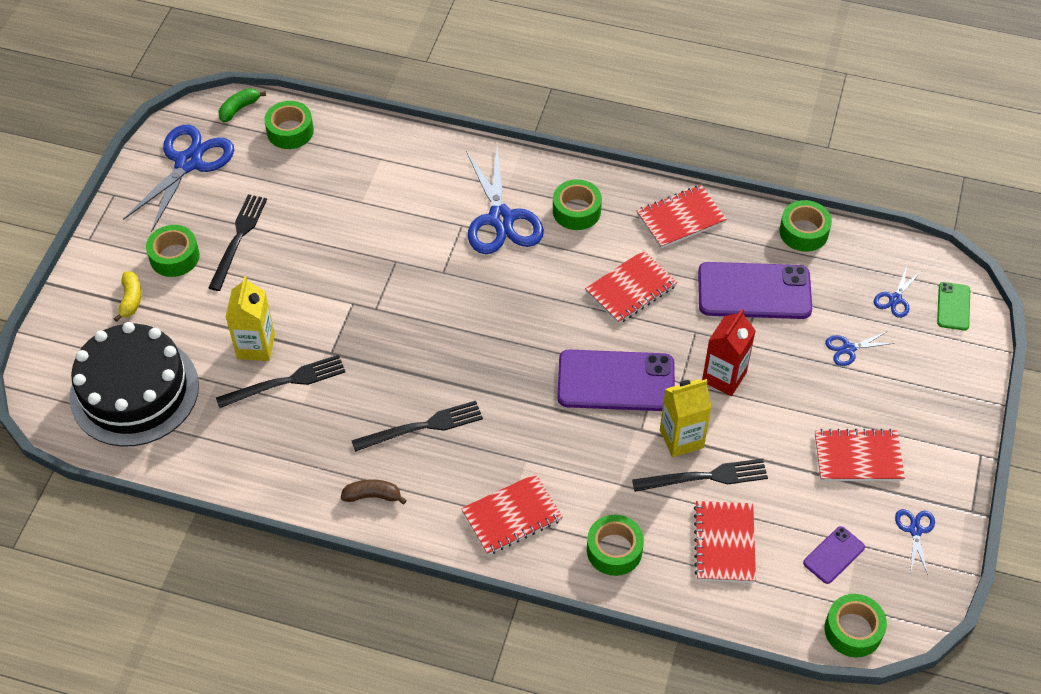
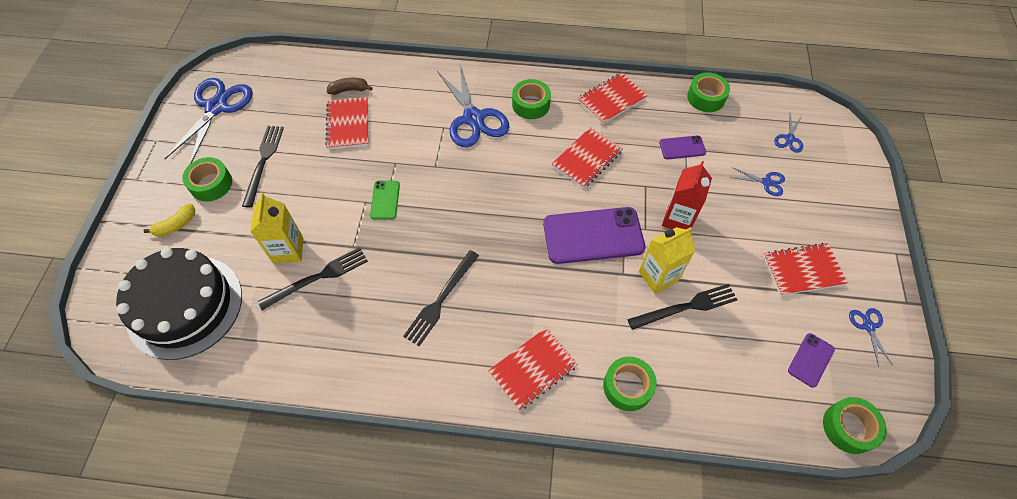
camera: 10 degrees left, 5 degrees up
(131, 299) = (176, 225): yellow banana -> yellow banana turned 60 degrees clockwise
(239, 109) = (253, 61): green banana -> none
(290, 131) = (296, 73): green tape -> none
(372, 496) = (408, 370): brown banana -> brown banana (349, 90)
(422, 427) = (441, 300): black fork -> black fork turned 150 degrees clockwise
(724, 543) = (718, 364): red notebook -> red notebook (348, 124)
(754, 291) = (682, 147): purple phone -> purple phone, size x0.49
(848, 349) = (767, 182): blue scissors -> blue scissors turned 135 degrees counterclockwise
(953, 306) = (834, 138): green phone -> green phone (385, 200)

